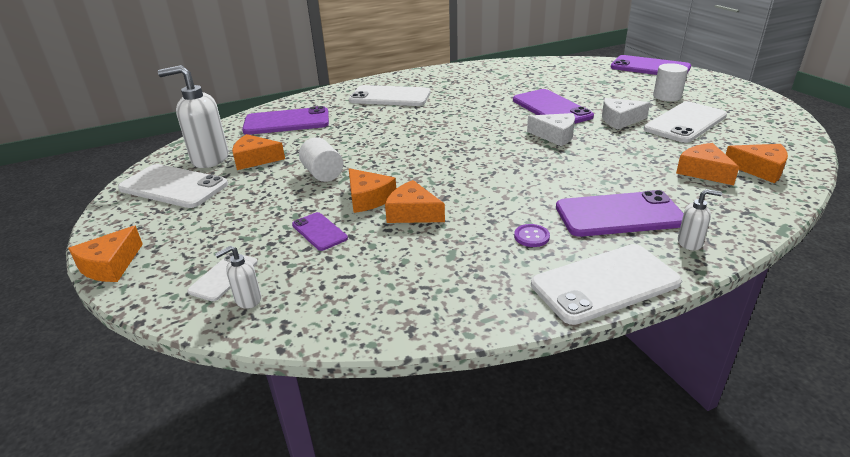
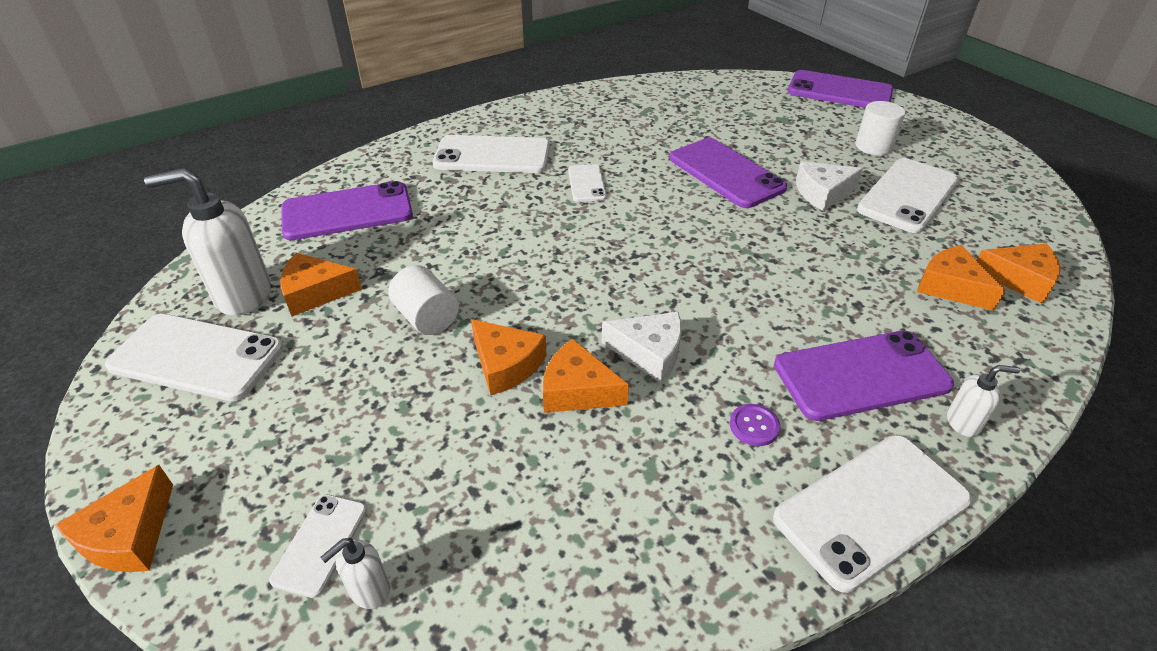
camera: 10 degrees left, 10 degrees up
(319, 231) = (448, 438): purple phone -> none
(450, 112) = (586, 183): none -> white phone
(555, 136) = (742, 226): white cheese -> white cheese (649, 352)

